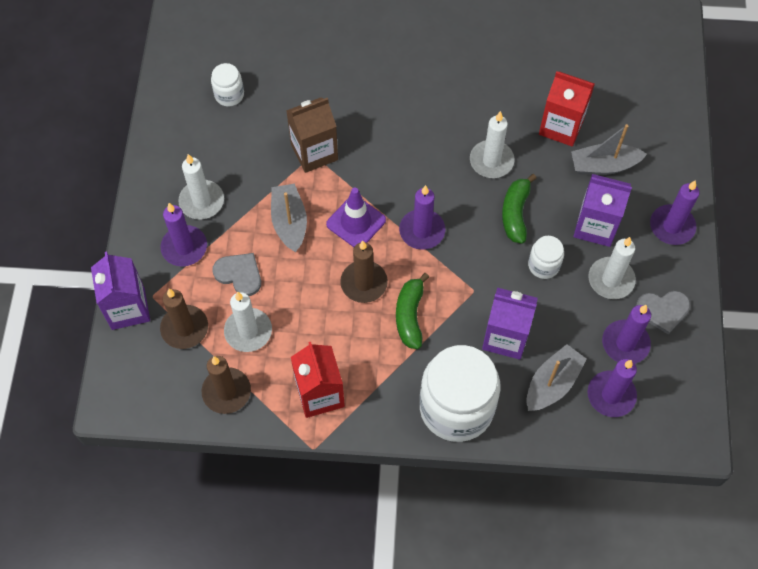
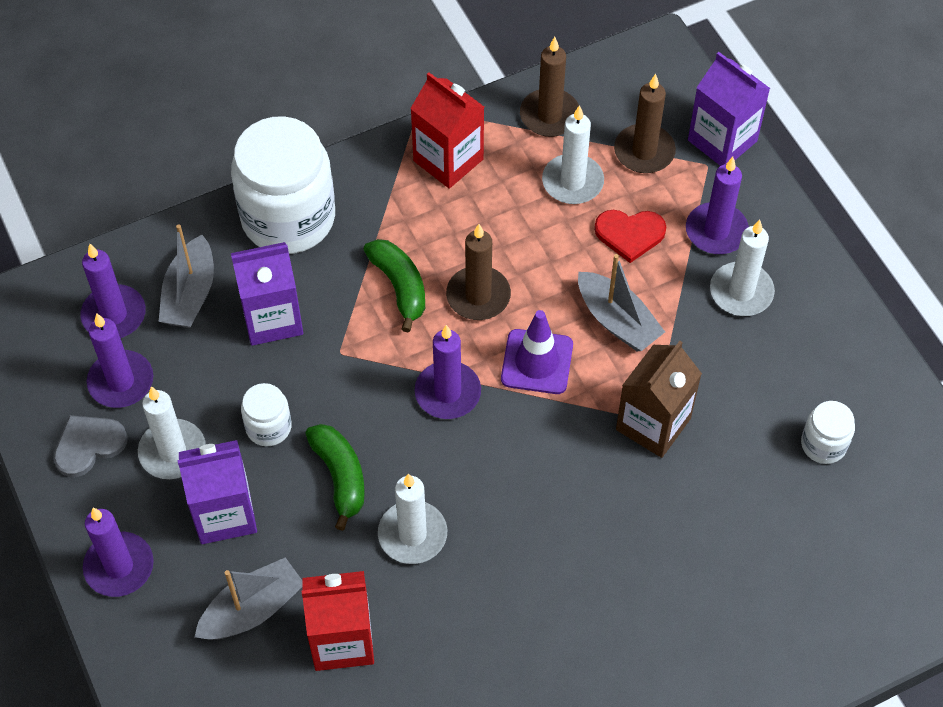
camera: 150 degrees right, 5 degrees down
(239, 274) = (630, 234): grey heart -> red heart

